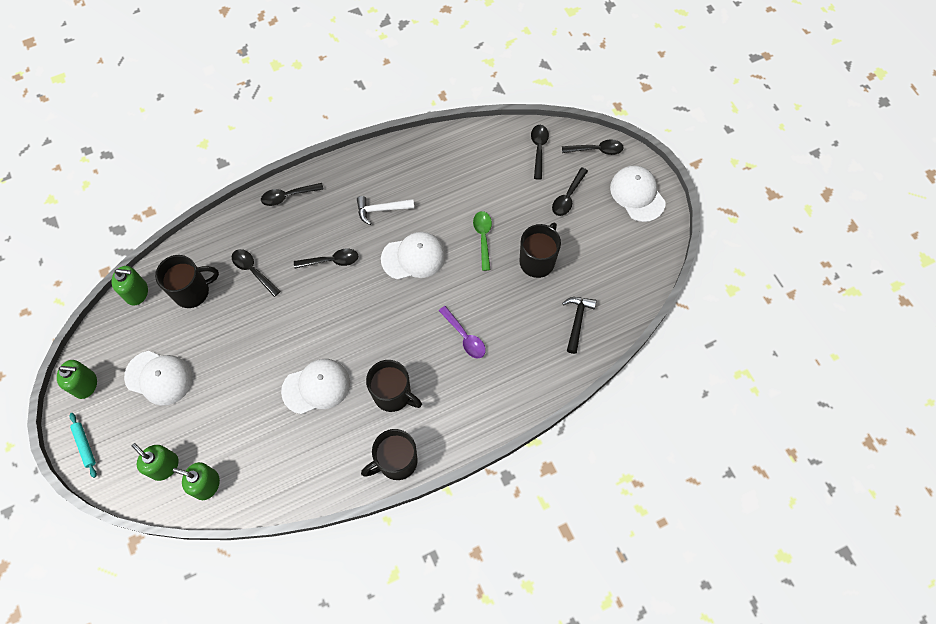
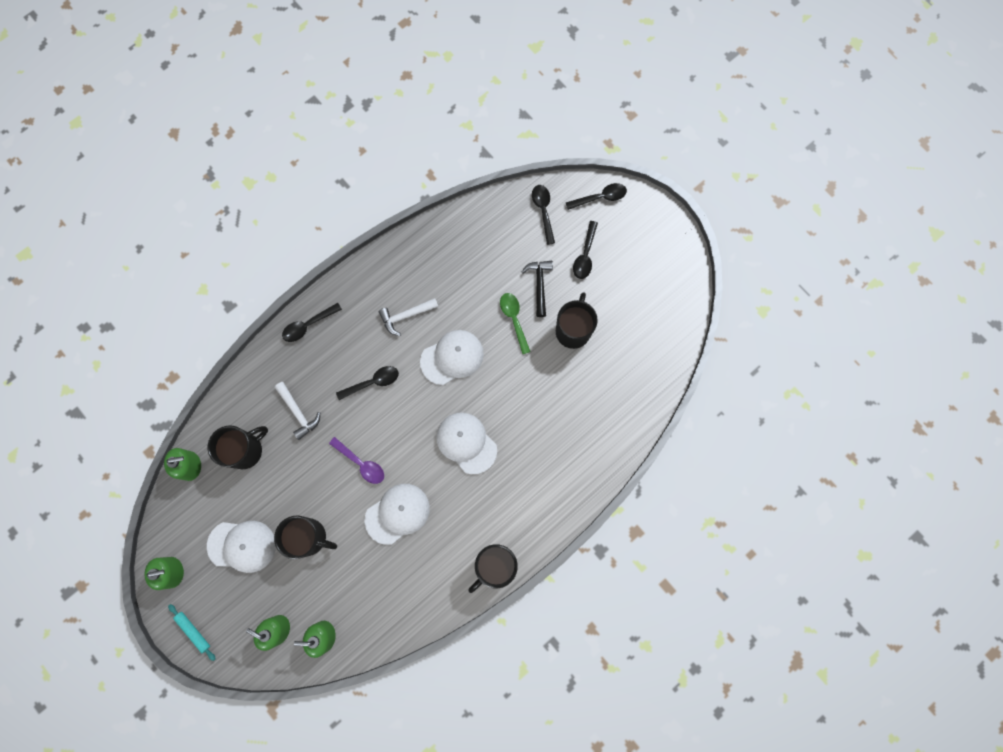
camera: 15 degrees left, 10 degrees up
(253, 270) = (298, 413): black spoon -> white hammer
(393, 395) = (473, 501): black mug -> black mug (309, 537)
(465, 337) = (524, 426): purple spoon -> purple spoon (361, 463)
(577, 321) = (626, 381): black hammer -> black hammer (539, 285)
(637, 194) = (651, 235): white cap -> white cap (466, 443)

